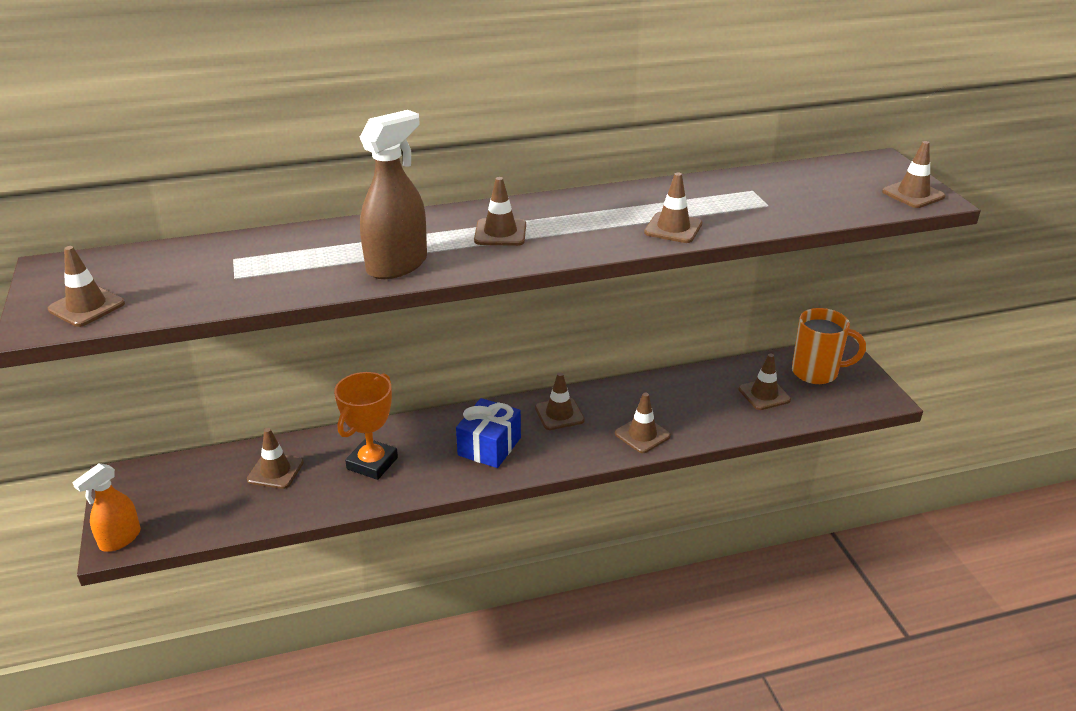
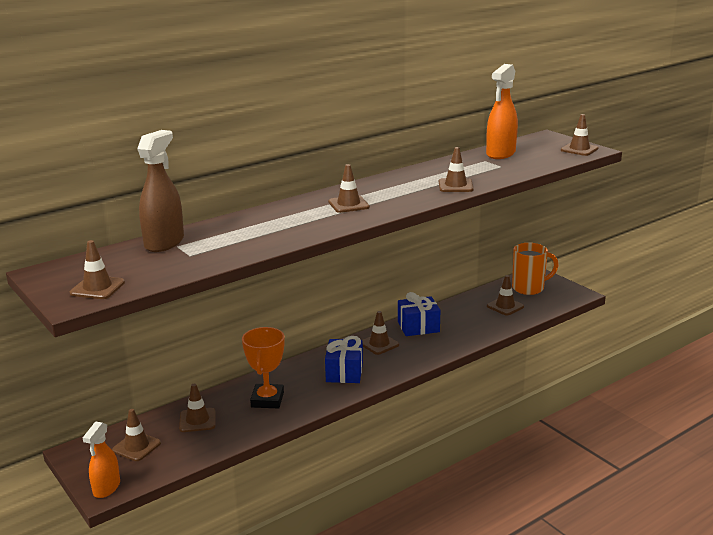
camera: 20 degrees left, 10 degrees down
(397, 265) = (297, 231): brown spray bottle -> brown spray bottle (164, 243)
(626, 399) = (418, 327): none -> blue gift
(642, 435) = (443, 344): brown traffic cone -> brown traffic cone (136, 446)
(785, 181) = (500, 154): none -> orange spray bottle

